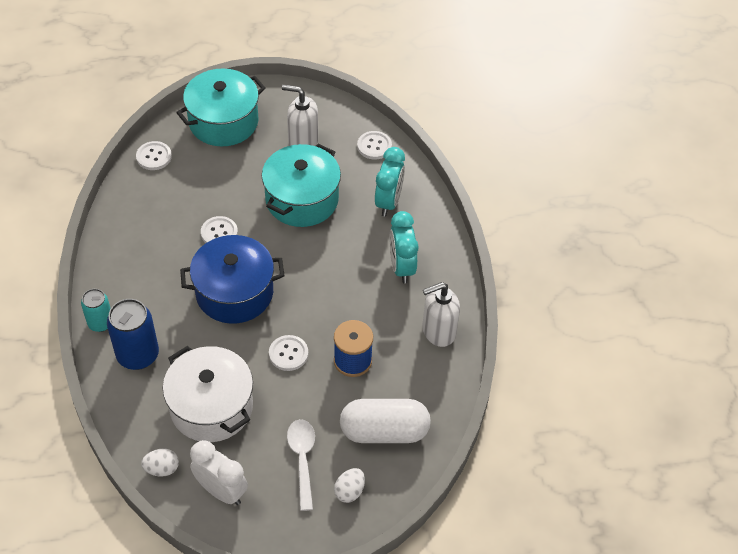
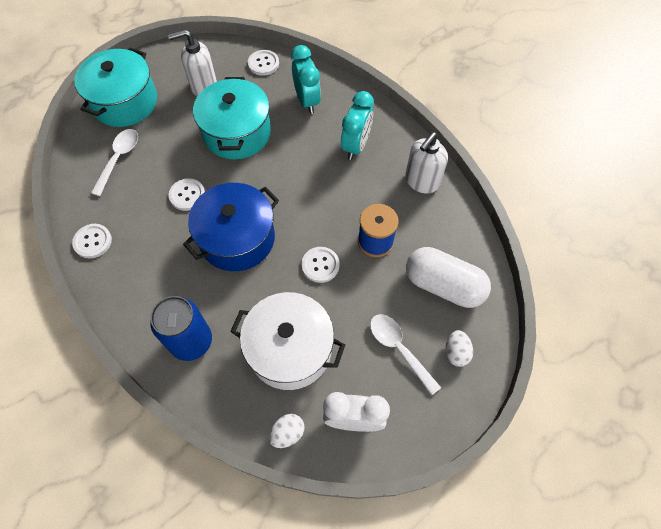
camera: 30 degrees left, 10 degrees up
(100, 323) = (136, 332): turquoise can -> none
(154, 157) = (83, 160): white button -> white button (93, 241)
(184, 171) = (119, 159): none -> white spoon
(384, 431) = (443, 285): white capsule -> white capsule turned 60 degrees clockwise
(402, 267) = (355, 146): turquoise clock -> turquoise clock turned 120 degrees counterclockwise

